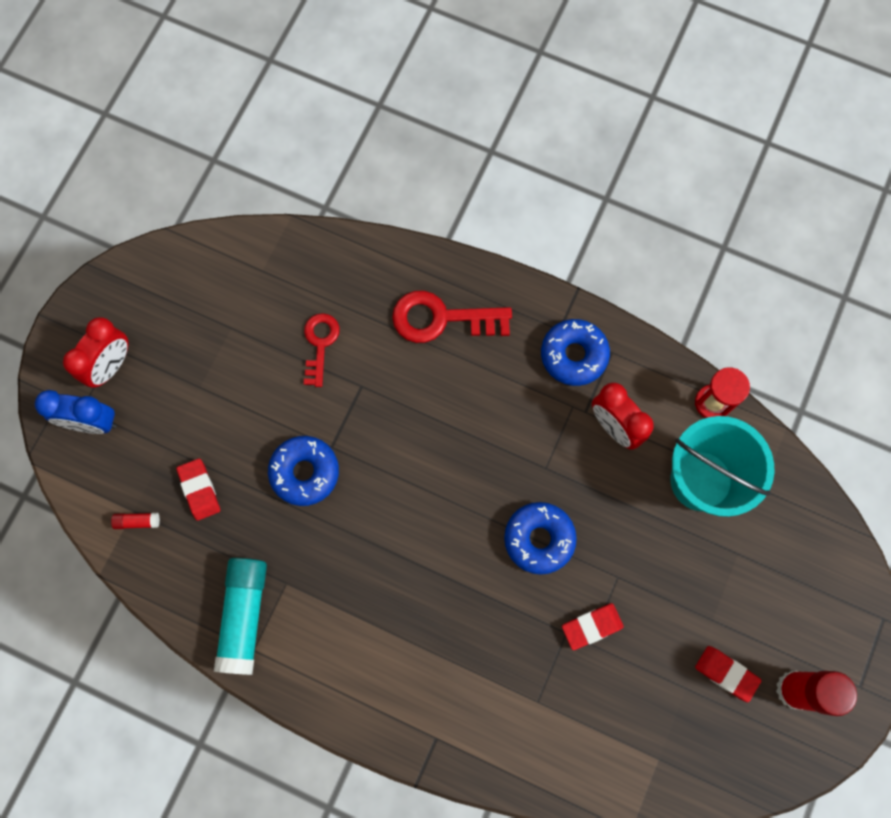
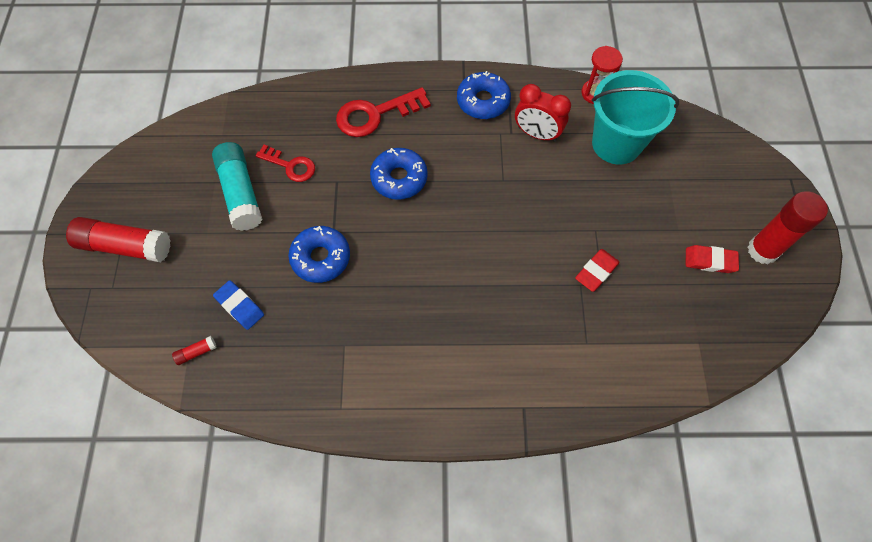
camera: 25 degrees left, 10 degrees down
(92, 422) = (125, 294): blue clock -> none
(111, 365) = (125, 246): red clock -> red glue stick
(199, 490) = (239, 306): red eraser -> blue eraser
(244, 615) = (320, 385): turquoise glue stick -> turquoise glue stick (240, 193)
(320, 344) = (290, 166): red key -> red key turned 135 degrees clockwise
(539, 539) = (524, 229): blue donut -> blue donut (399, 178)

